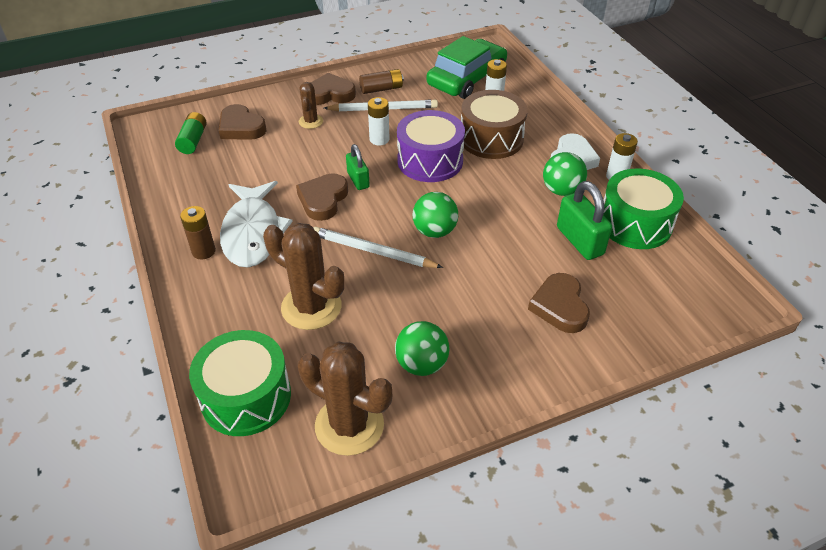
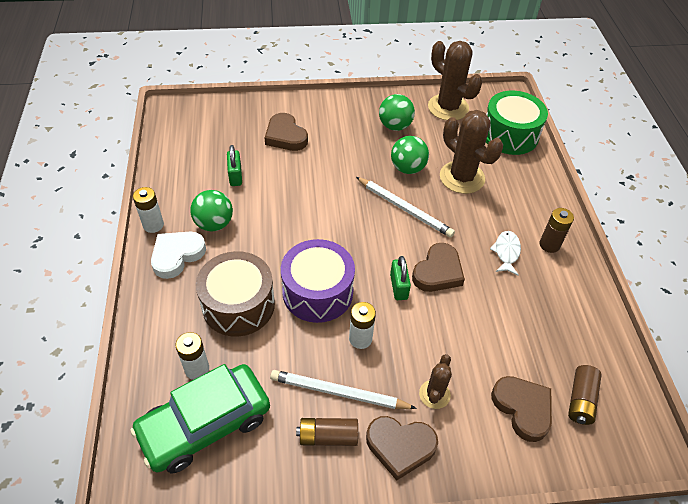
camera: 165 degrees left, 5 degrees up
(193, 140) = (581, 400): green battery -> brown battery
(253, 233) = (506, 252): white fish -> white fish, size x0.48
(434, 231) = (347, 213): green ball -> green ball (407, 168)
(560, 306) = (285, 136): brown heart -> brown heart turned 135 degrees clockwise
(579, 241) = (235, 176): green padlock -> green padlock, size x0.63
(635, 223) = (180, 178): green drum -> none

